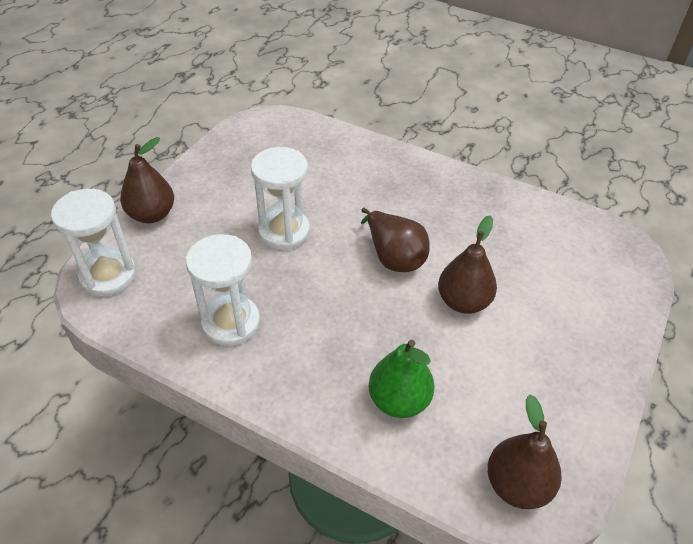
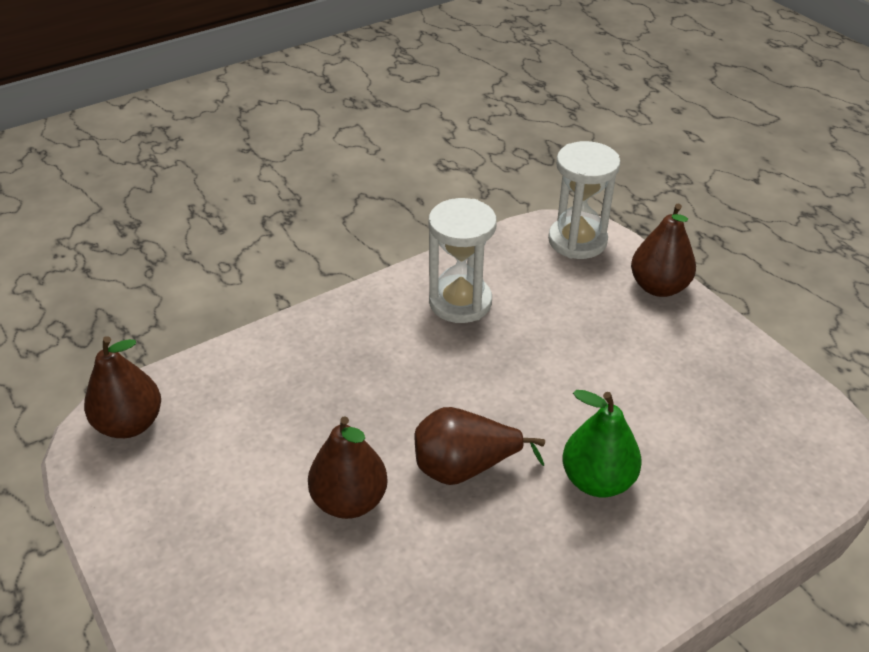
camera: 120 degrees right, 5 degrees down
(284, 231) = (571, 383): white hourglass -> none
(399, 400) = (279, 383): green pear -> green pear (597, 480)

